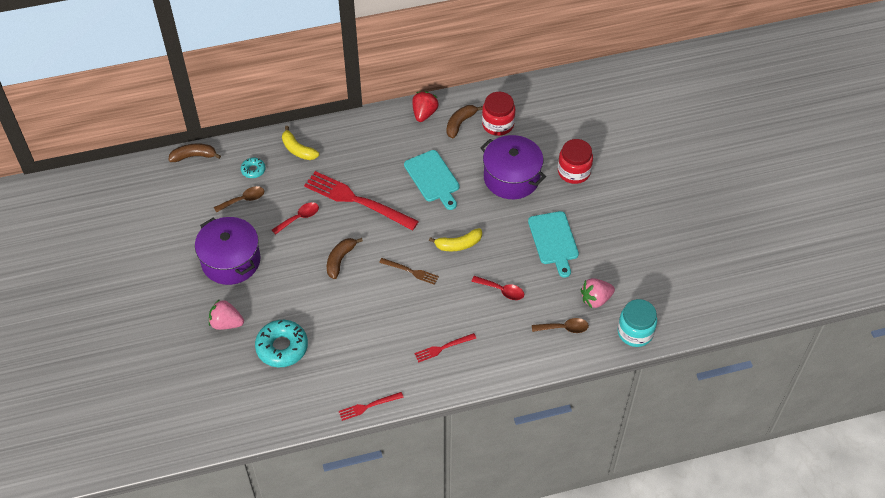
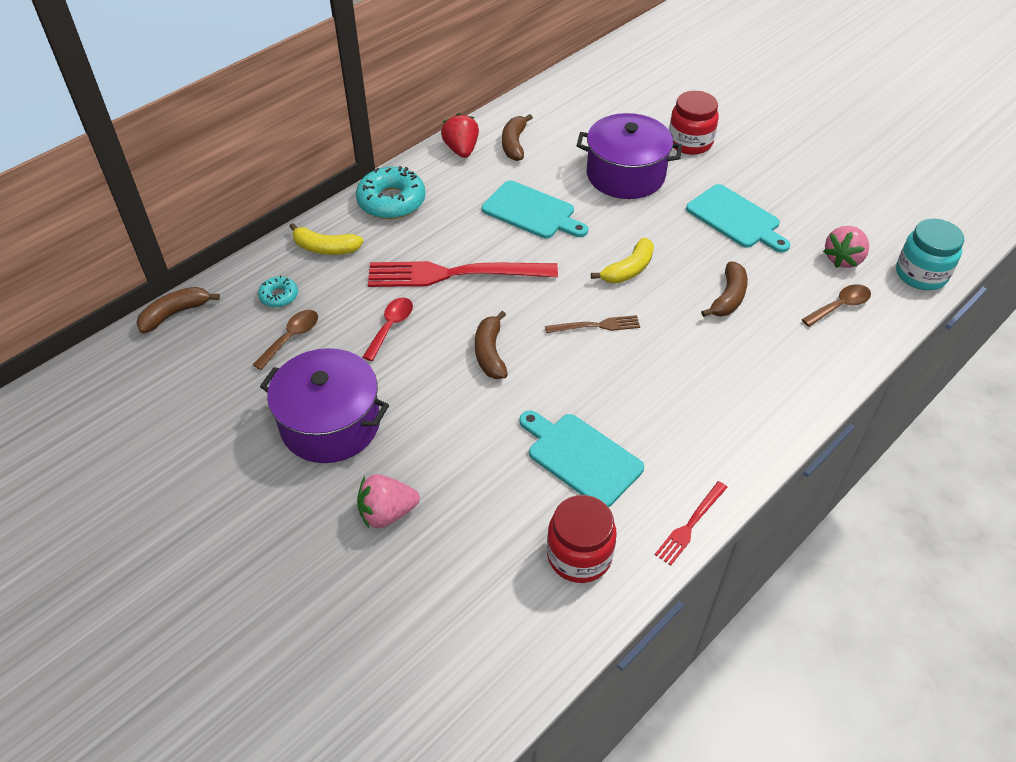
camera: 30 degrees left, 5 degrees down
(282, 347) = (499, 506): turquoise donut -> turquoise donut (391, 201)
(342, 343) = (581, 457): none -> turquoise cutting board
(443, 348) = (720, 398): red fork -> none
(498, 124) = (560, 129): red jar -> red jar (579, 555)
(502, 290) = (728, 297): red spoon -> brown banana

